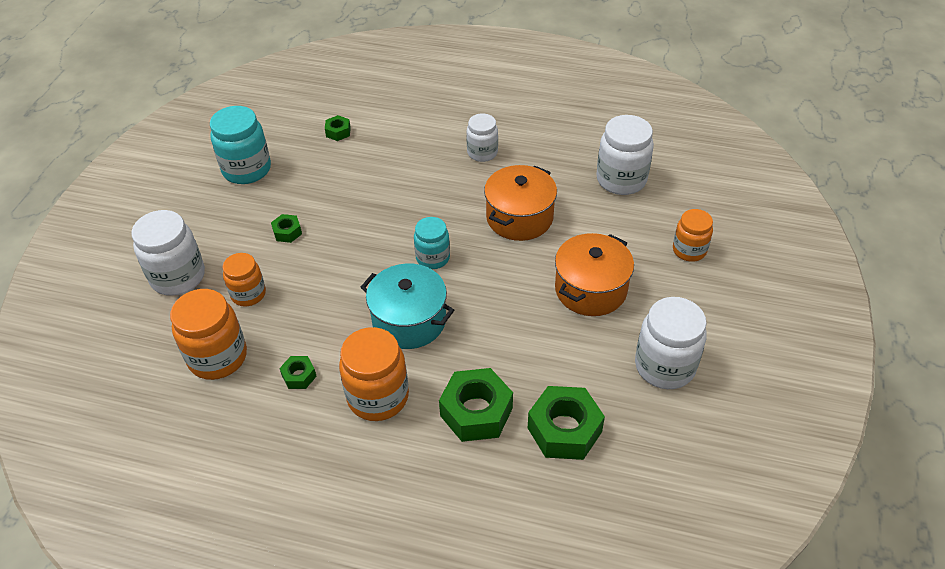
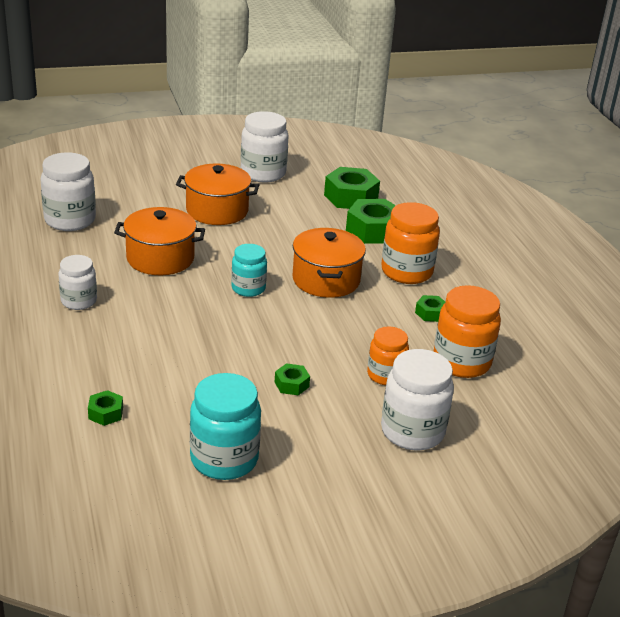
camera: 125 degrees left, 15 degrees down
(409, 320) = (326, 280): turquoise pot -> orange pot
(689, 250) = (139, 180): orange jar -> none

